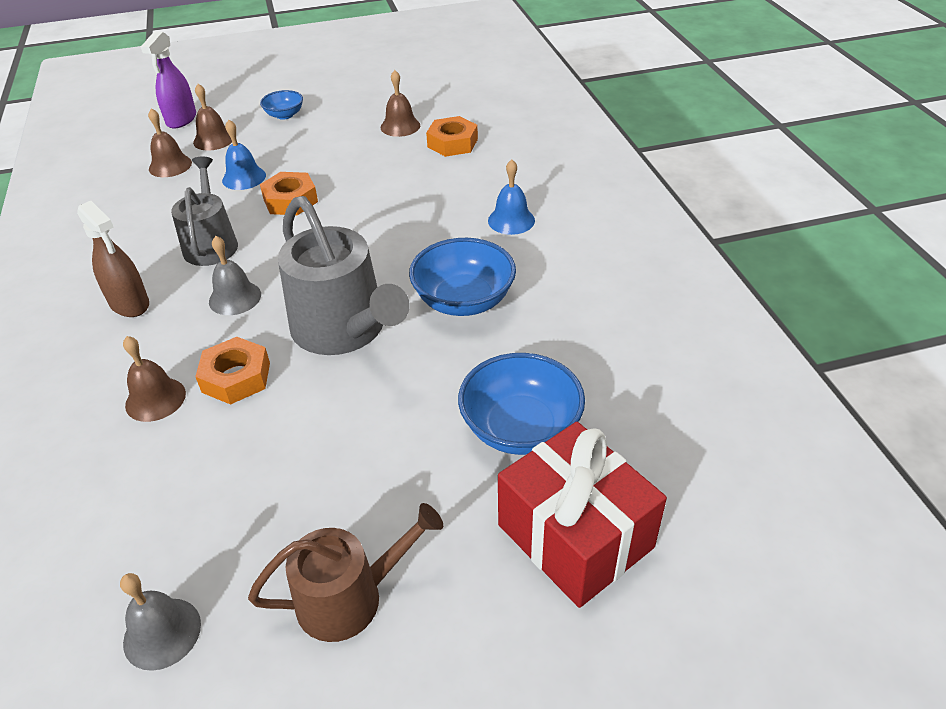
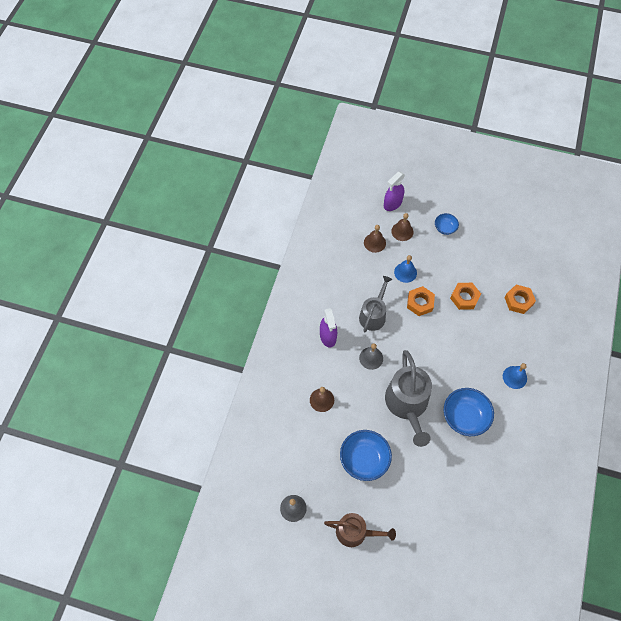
camera: 30 degrees right, 20 degrees up
(129, 304) = (328, 336): brown spray bottle -> purple spray bottle
(236, 377) = (355, 406): orange nut -> orange nut (464, 298)
(400, 126) = (499, 271): brown bell -> none
(520, 428) = (450, 499): blue bowl -> blue bowl (364, 459)
(575, 536) = (442, 557): red gift -> none

